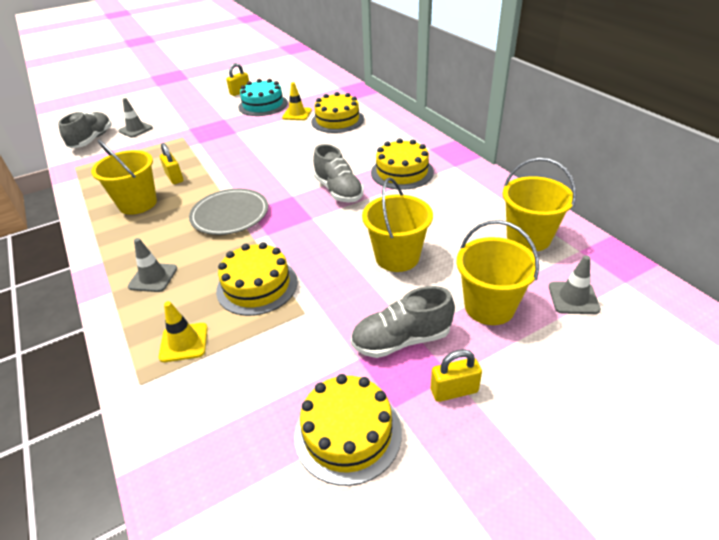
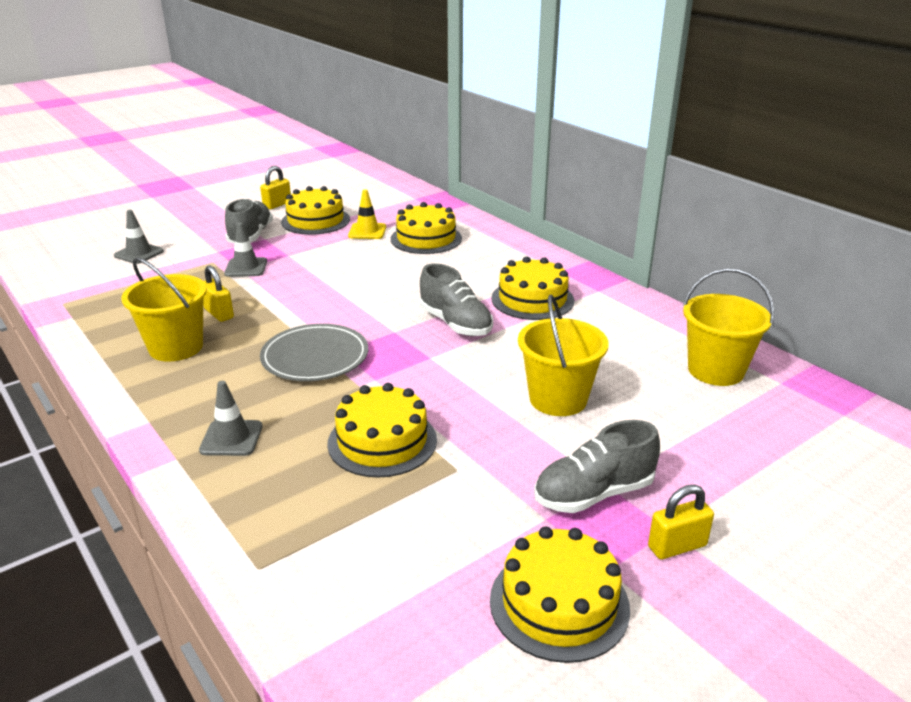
camera: 10 degrees left, 10 degrees down
(92, 140) = (76, 268): grey shoe -> grey shoe (250, 236)
(184, 342) = (303, 514): yellow traffic cone -> none
(263, 105) = (315, 220): turquoise cake -> yellow cake
(489, 306) = (691, 450): yellow bucket -> none
(573, 298) = (789, 435): grey traffic cone -> grey traffic cone (246, 268)

